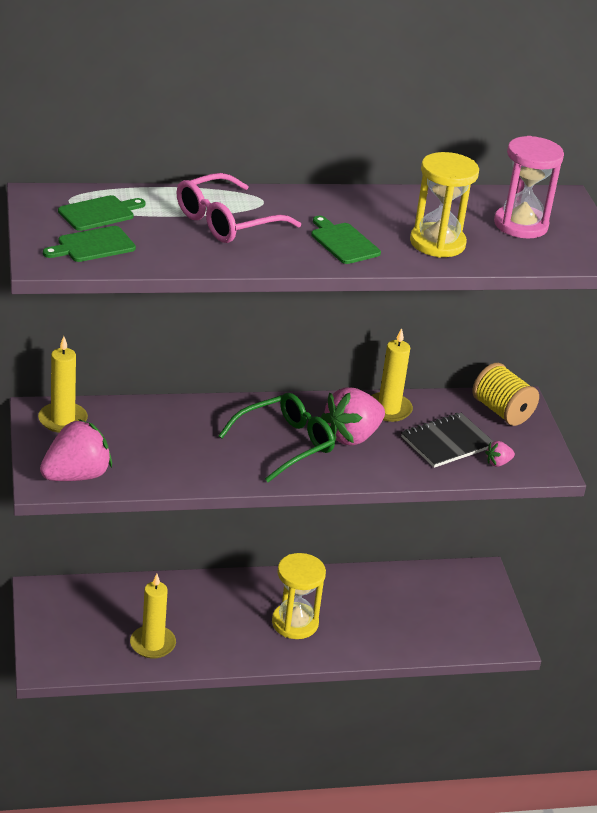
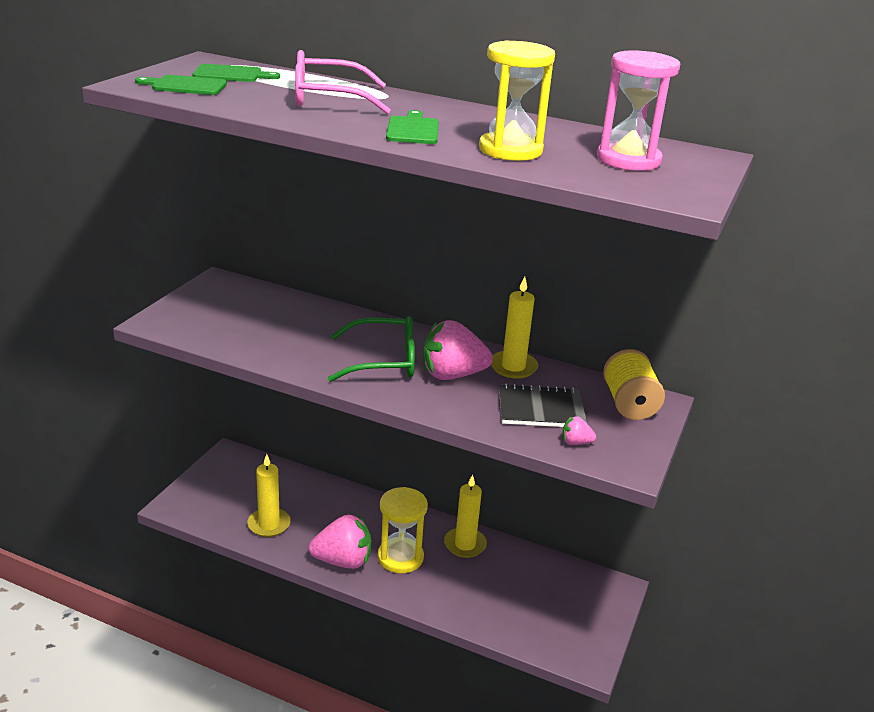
camera: 35 degrees right, 5 degrees down
(63, 420) = (227, 290): yellow candle -> yellow candle (465, 544)
(76, 476) = (184, 326): pink strawberry -> pink strawberry (343, 561)

